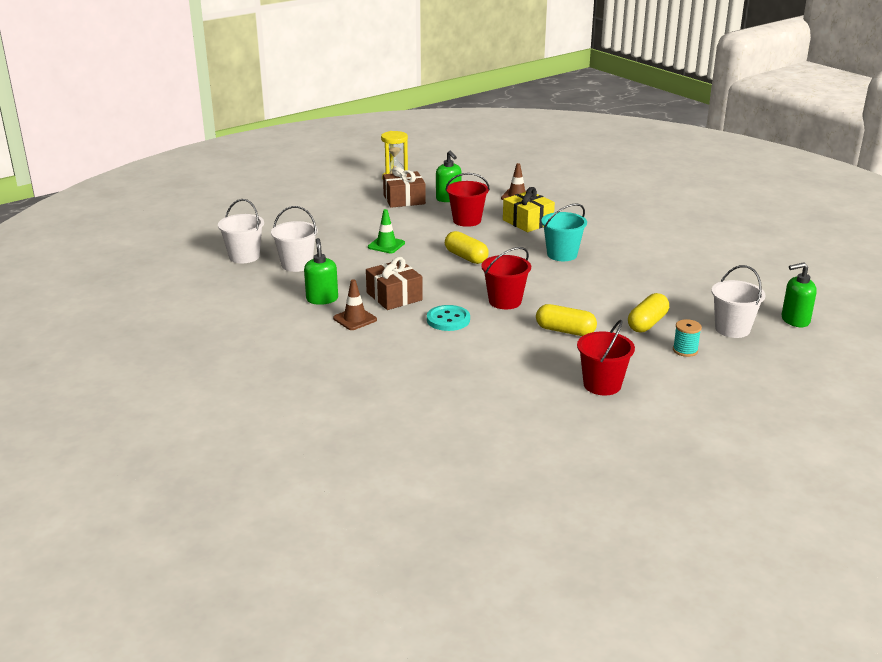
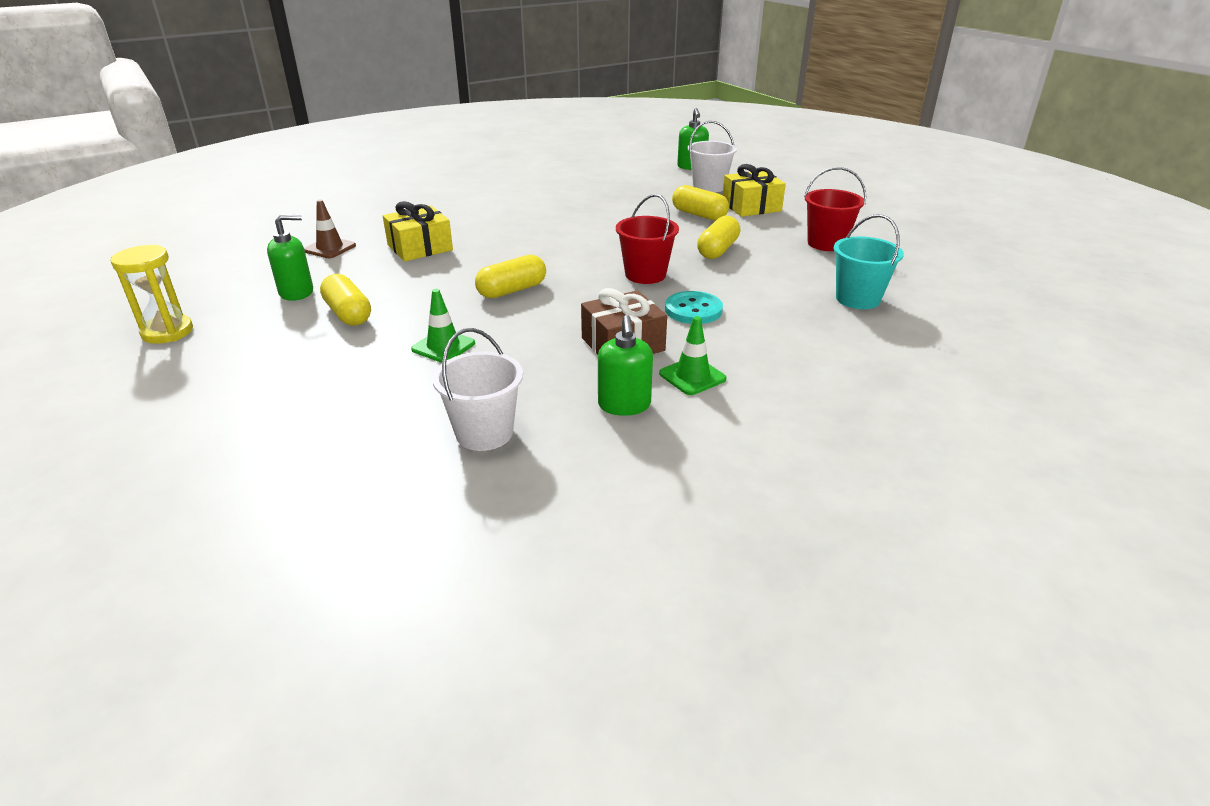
camera: 85 degrees left, 5 degrees up
(244, 256) = (421, 500): white bucket -> none
(322, 299) = (624, 405): green soap dispenser -> green soap dispenser turned 90 degrees counterclockwise
(355, 319) = (692, 376): brown traffic cone -> green traffic cone
(404, 199) = (268, 327): brown gift -> none
(423, 216) = (348, 314): none -> yellow capsule
(467, 220) = (389, 284): red bucket -> none
(562, 254) = (527, 237): turquoise bucket -> turquoise bucket (857, 299)
(685, 350) = (751, 206): turquoise spool -> yellow gift

